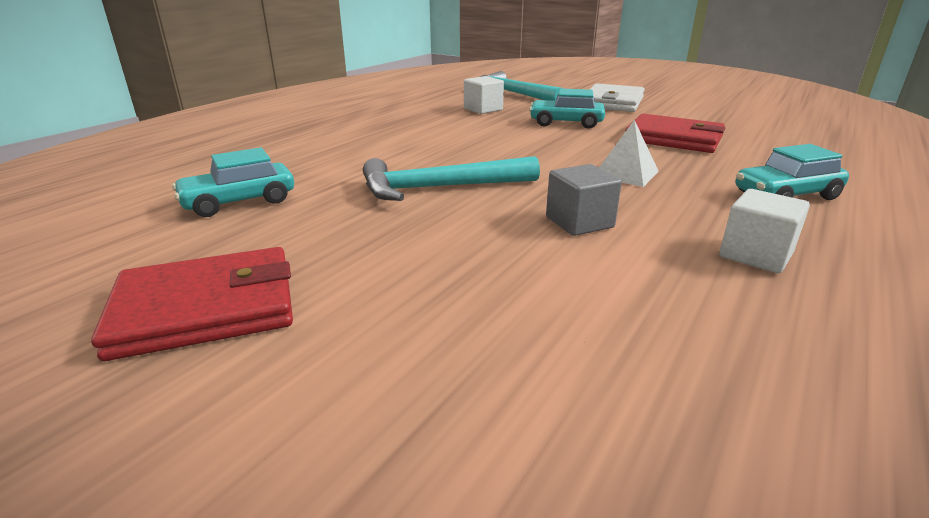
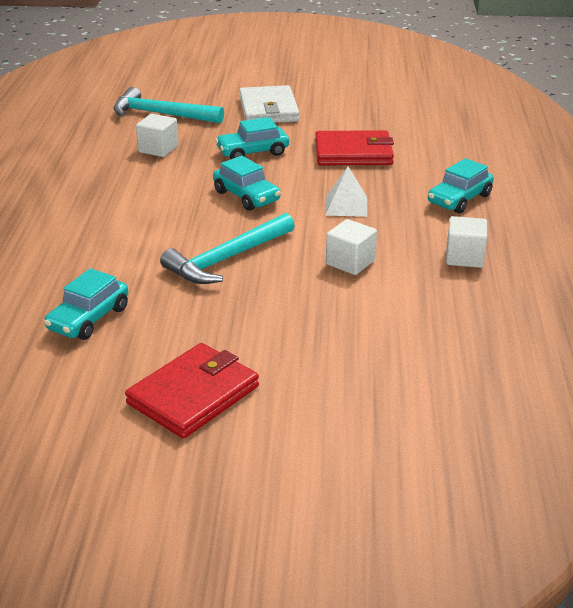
camera: 30 degrees left, 5 degrees up
(523, 148) = (246, 196): none -> turquoise car
(579, 222) = (350, 262): grey cube -> white cube

